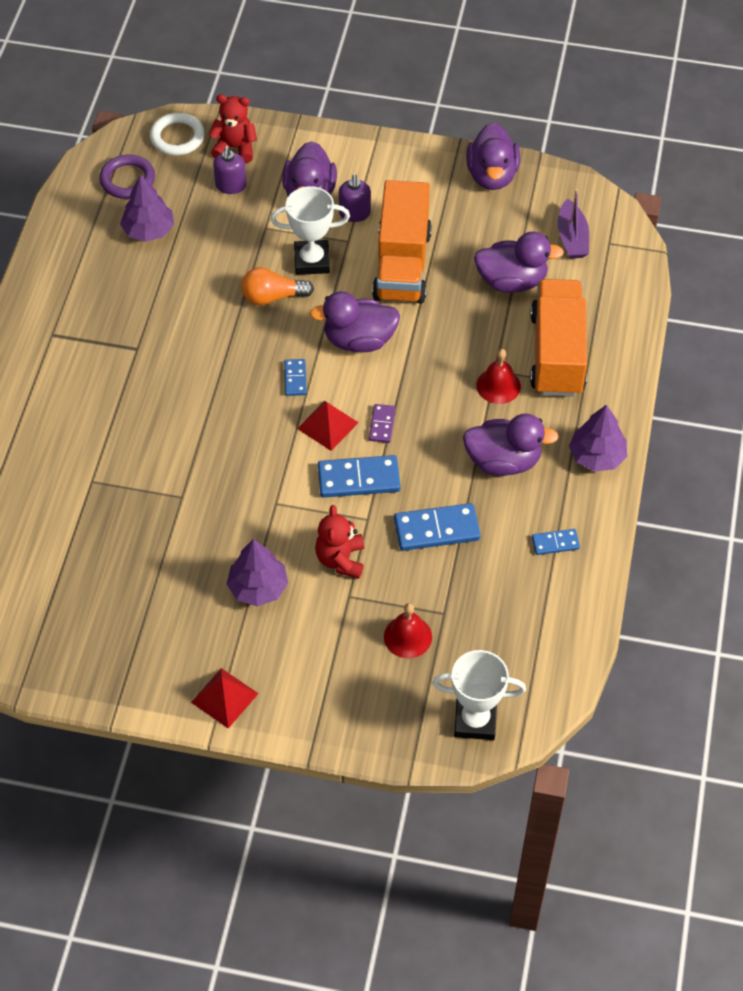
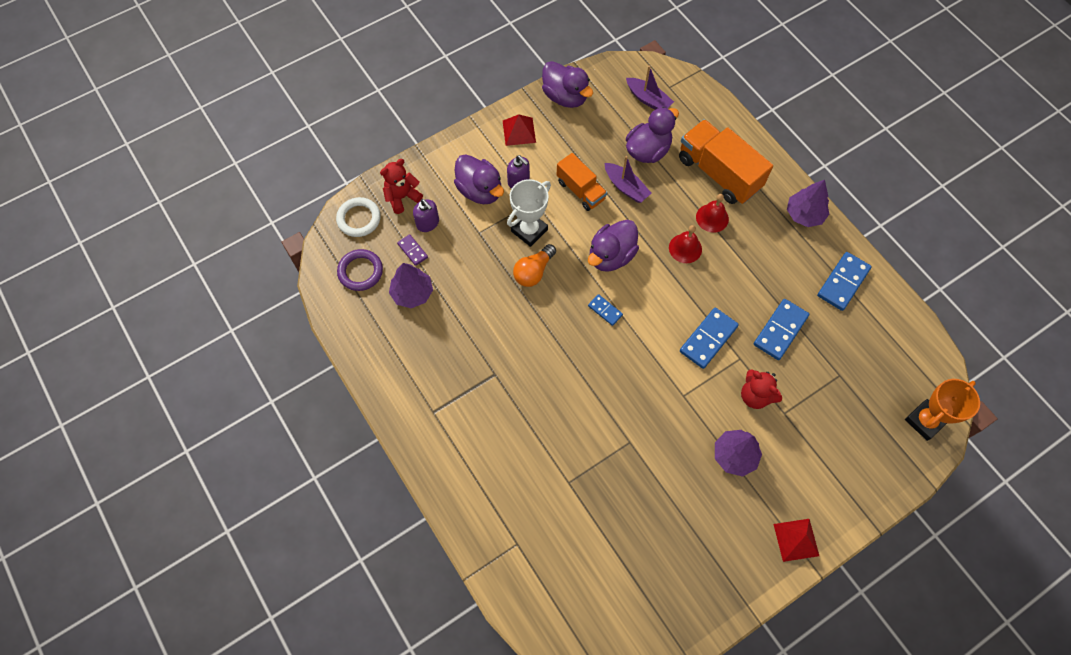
camera: 45 degrees left, 10 degrees up
(327, 425) = (655, 322): red pyramid -> red pyramid (519, 131)
(382, 424) = (682, 295): purple domino -> purple domino (412, 250)
(402, 265) = (580, 190): orange truck -> orange truck, size x0.60
(408, 636) = (839, 407): red bell -> red bell (685, 248)
(448, 295) = (626, 187): none -> purple boat
(475, 720) = (924, 421): white trophy -> orange trophy
(503, 461) = (765, 259): purple duck -> none
(555, 543) = (843, 282): blue domino -> blue domino, size x1.82

